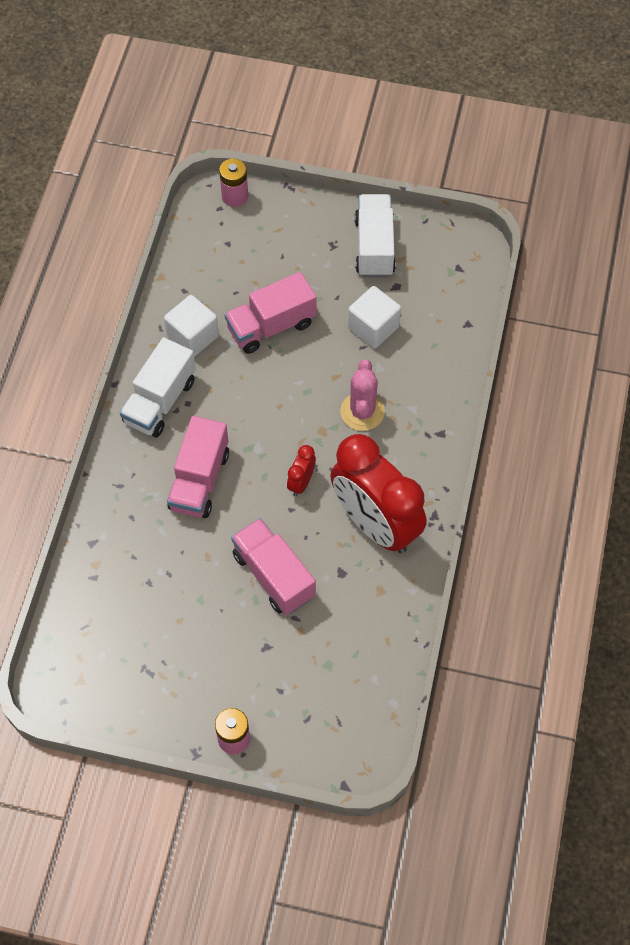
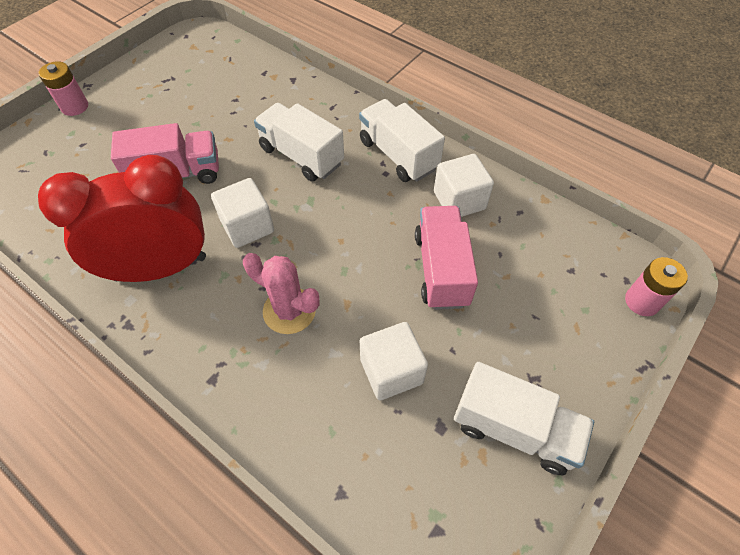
camera: 115 degrees right, 5 degrees down
(199, 480) = (301, 156): pink truck -> white truck
(301, 482) = (247, 226): red clock -> white cube

